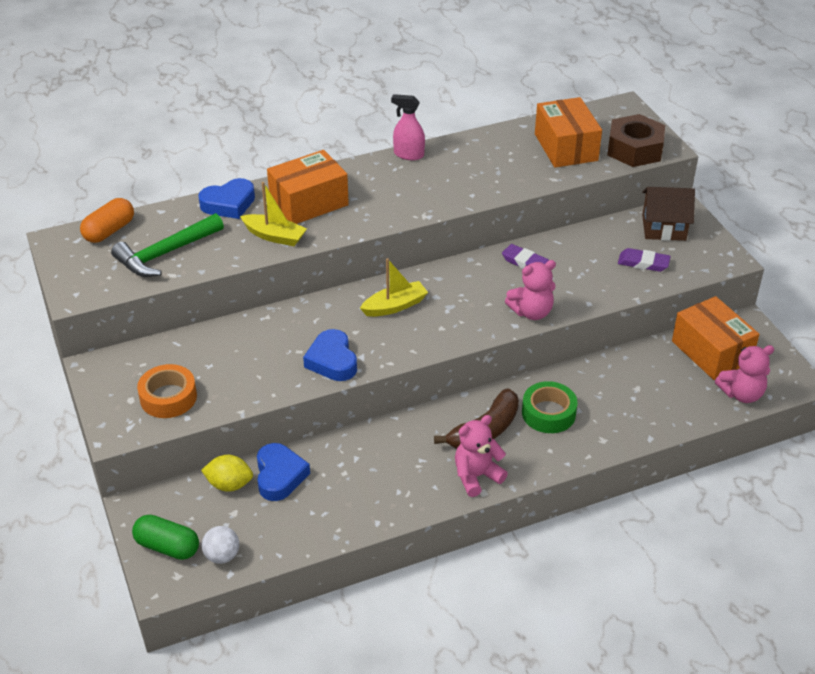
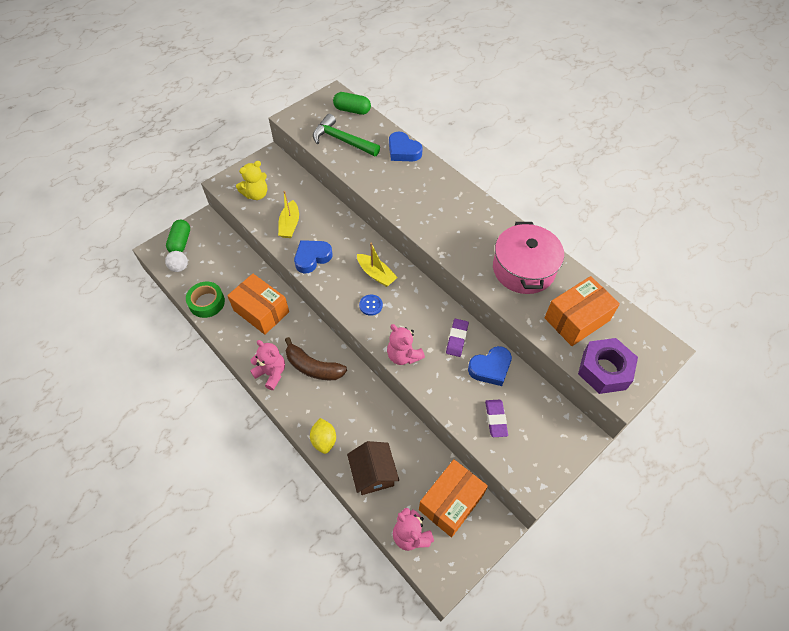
camera: 70 degrees right, 15 degrees up
(109, 231) = (352, 110): orange capsule -> green capsule
(168, 397) = (256, 194): orange tape -> yellow teddy bear
(229, 484) = (231, 252): yellow lemon -> yellow lemon (324, 440)
(274, 236) = (381, 183): yellow boat -> yellow boat (290, 225)
(279, 476) = (243, 273): blue heart -> blue heart (490, 368)
(309, 202) = (424, 188): orange box -> orange box (261, 311)
(408, 154) = (508, 224): pink spray bottle -> none
(442, 322) = (371, 305): none -> blue button
(481, 162) = (523, 269): none -> pink pot
(548, 413) = (342, 401): green tape -> green tape (207, 302)
(634, 149) = (604, 370): brown nut -> purple nut
(663, 228) = (550, 425): brown house -> brown house (373, 474)

